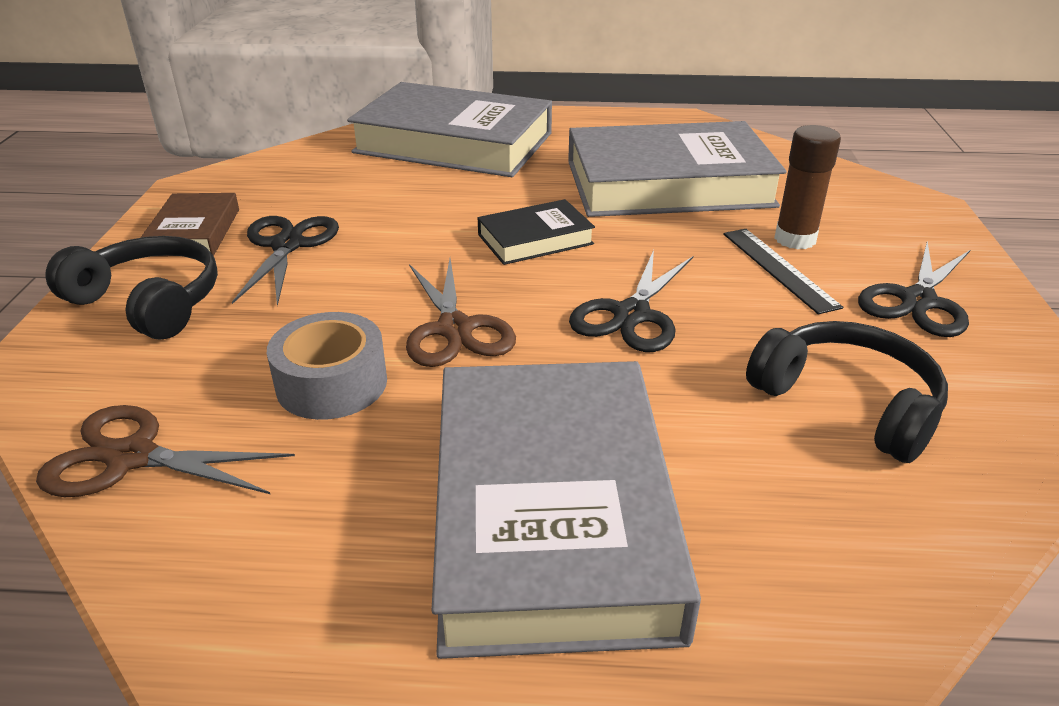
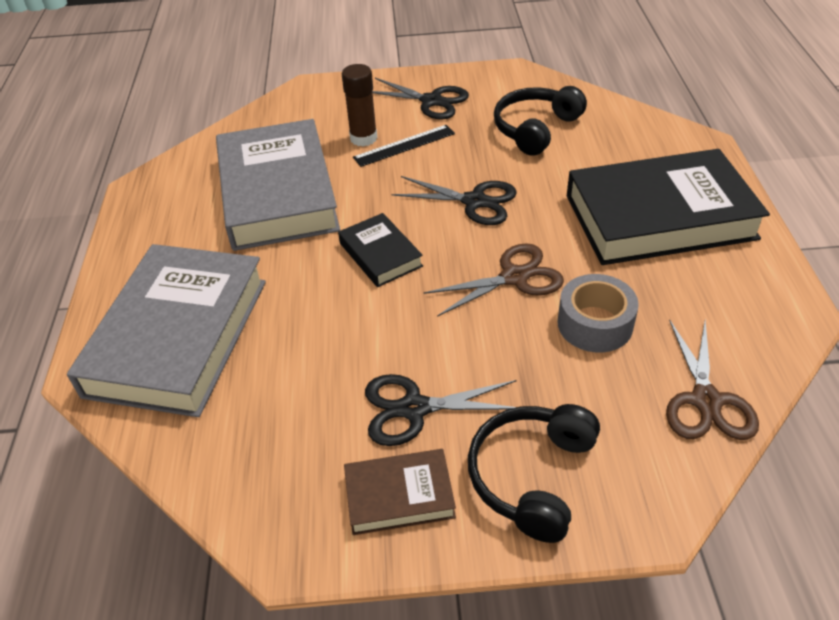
camera: 95 degrees left, 10 degrees up
(551, 512) = (659, 217): grey book -> black book

